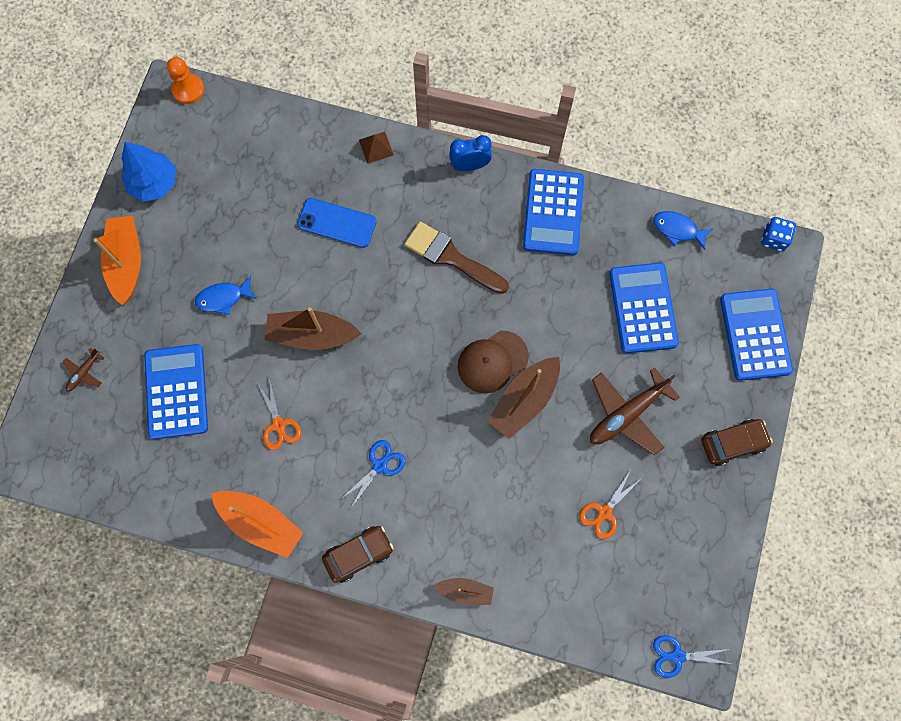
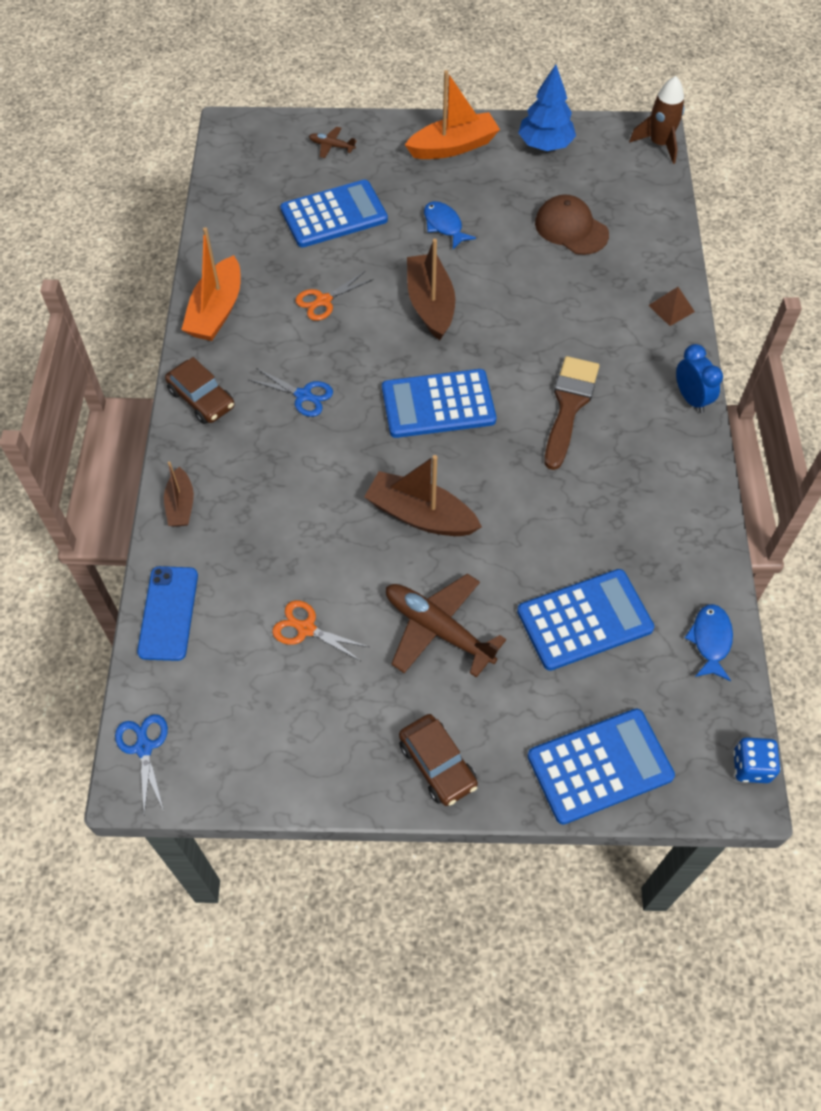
camera: 75 degrees right, 15 degrees down
(188, 89) = (659, 144): orange pawn -> brown rocket
(337, 223) = (566, 295): blue phone -> blue phone (168, 613)
(492, 362) = (457, 473): brown cap -> brown cap (571, 228)
(553, 212) = (670, 495): blue calculator -> blue calculator (438, 404)

